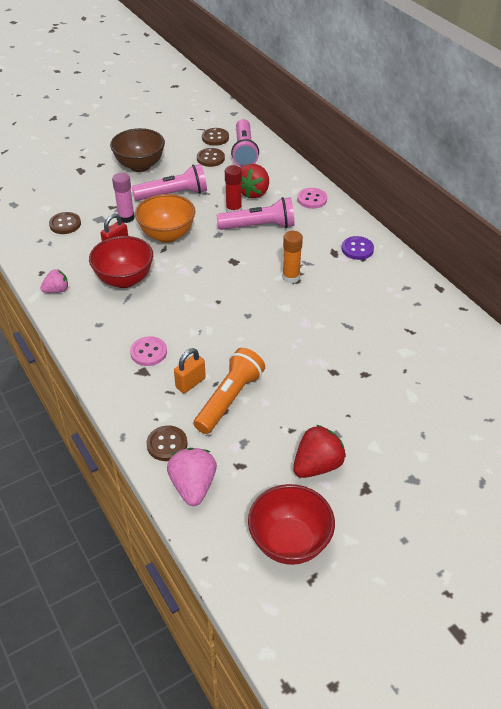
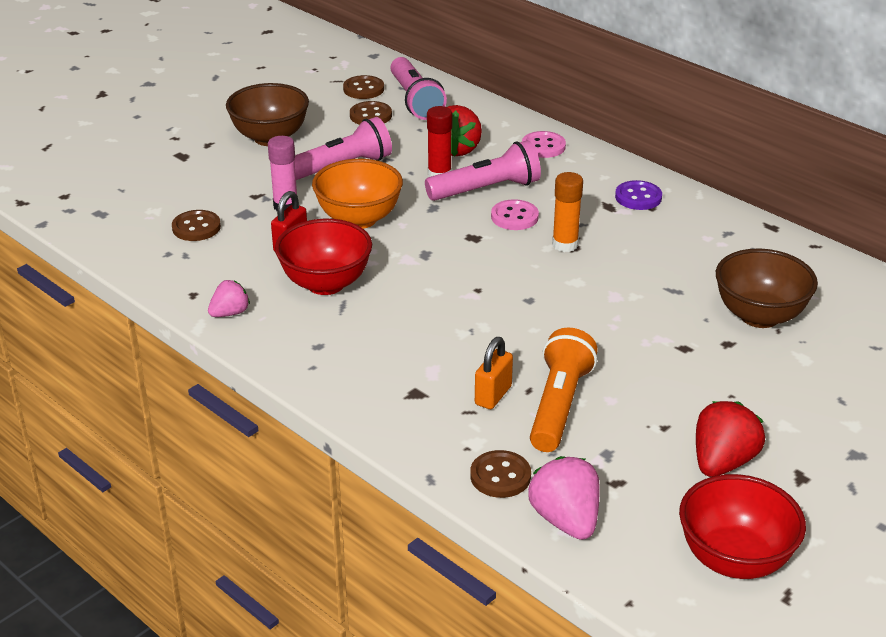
camera: 15 degrees left, 10 degrees down
(148, 352) = (411, 368): pink button -> pink button (514, 217)
(397, 357) = (759, 316): none -> brown bowl

